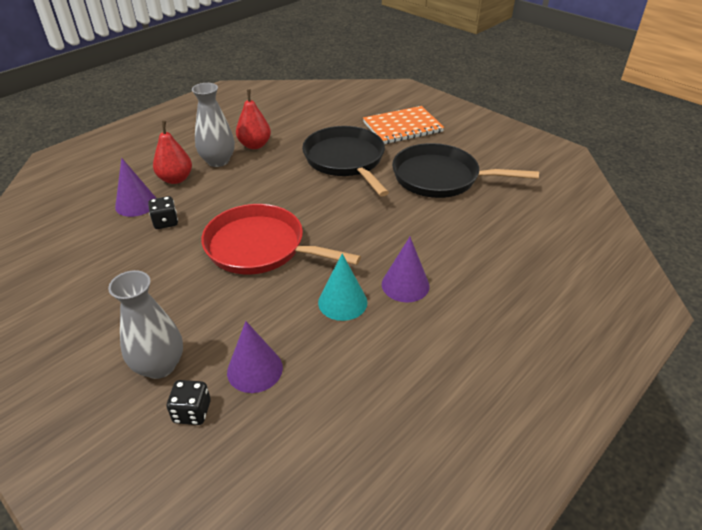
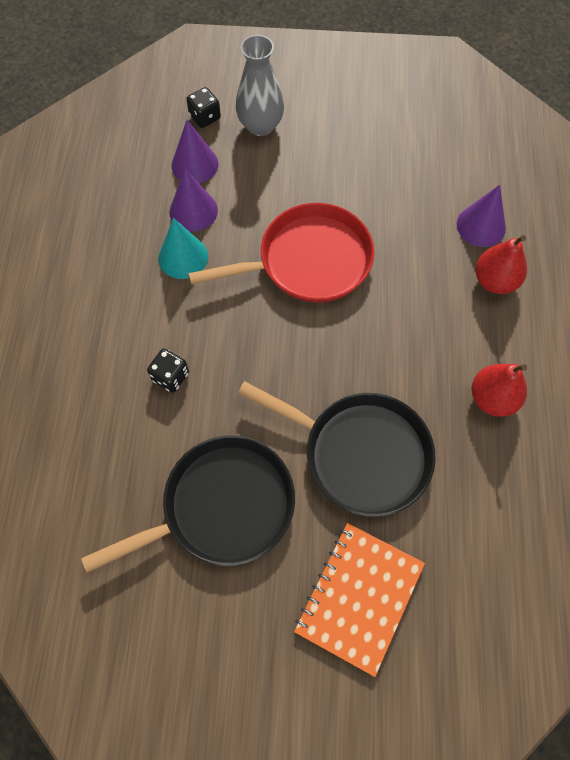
camera: 140 degrees right, 25 degrees up
(166, 222) = (424, 227): black dice -> black dice (170, 376)
(218, 161) = (493, 339): grey vase -> none
(405, 285) = (144, 311): purple cone -> purple cone (193, 211)

